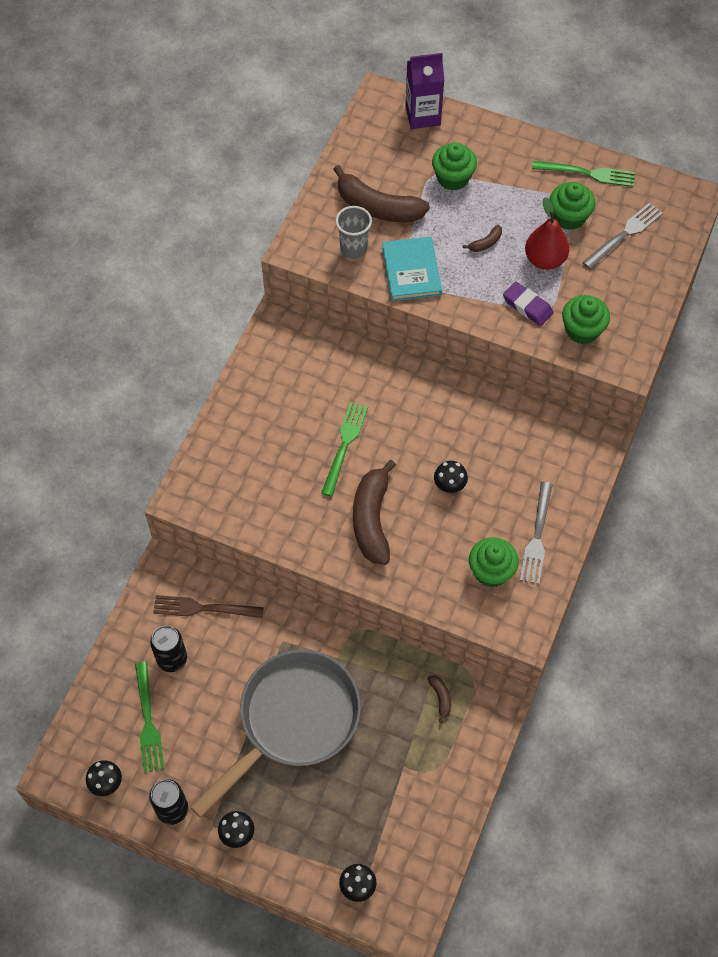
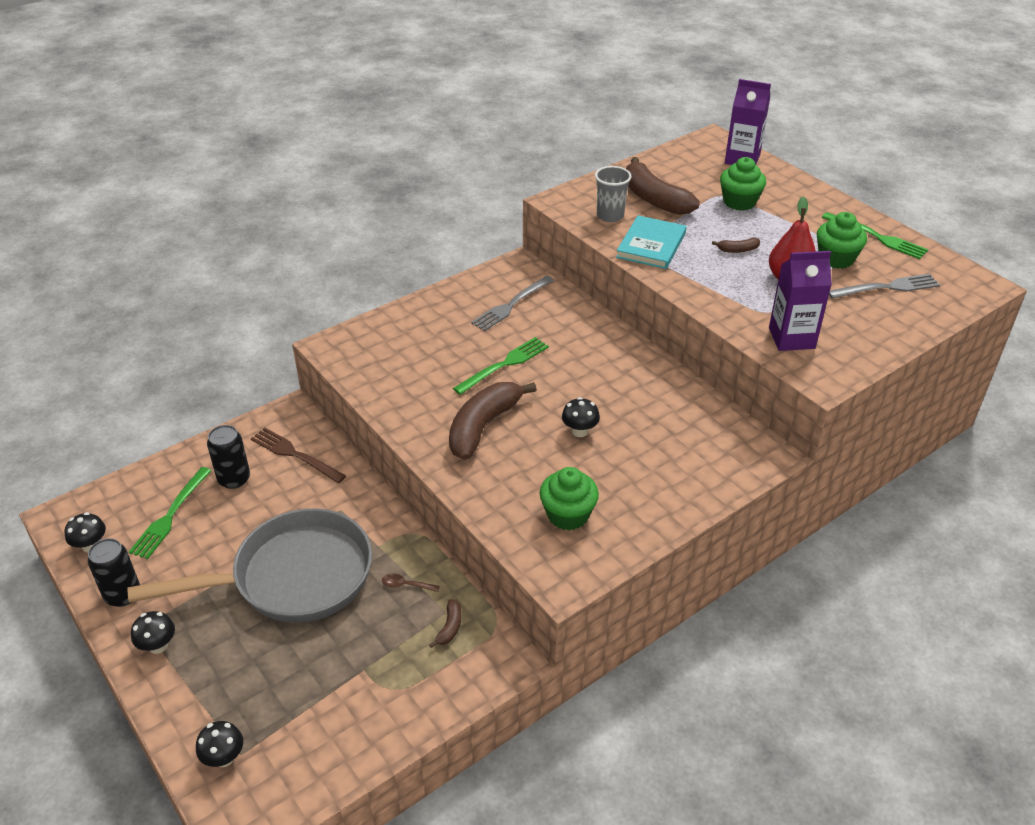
camera: 30 degrees right, 20 degrees down
(383, 680) = (406, 585): none -> brown spoon
(527, 306) = (746, 303): purple eraser -> none
(537, 537) = (638, 507): grey fork -> grey fork (511, 305)
(582, 330) = (791, 338): green cupcake -> purple carton

